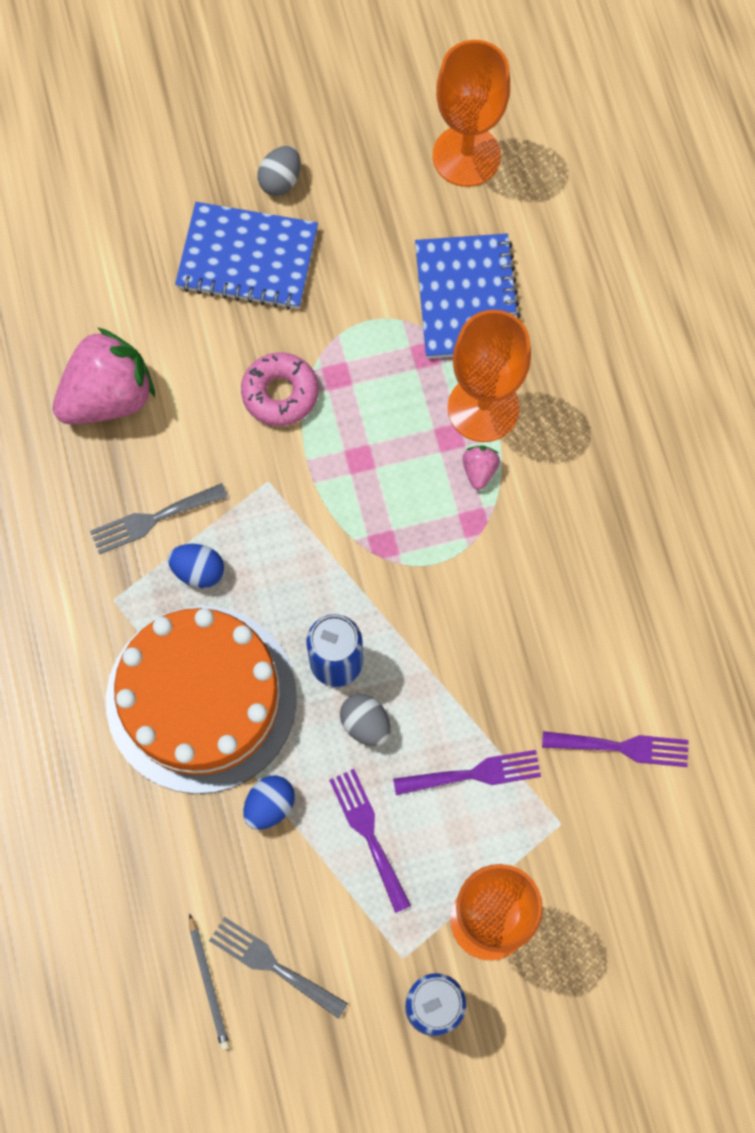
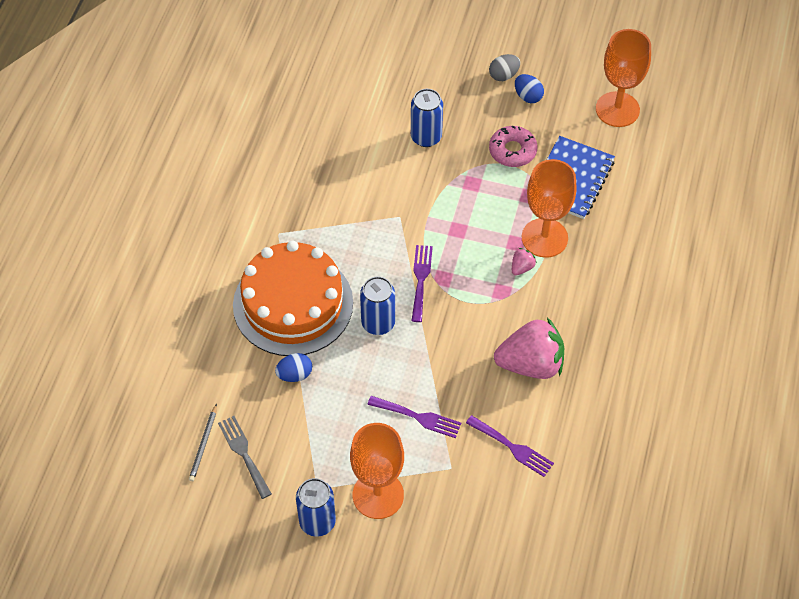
camera: 30 degrees right, 15 degrees down
(109, 397) = (341, 136): pink strawberry -> pink strawberry (531, 364)
(152, 519) = (325, 205): grey fork -> none
(198, 571) = (333, 241): blue egg -> blue egg (528, 96)
(230, 336) = (426, 137): none -> blue can
(247, 259) = (460, 104): blue notebook -> none
(280, 393) = (435, 177): pink donut -> pink donut (512, 151)
(365, 724) = (374, 361): grey egg -> none
(368, 833) = (339, 416): purple fork -> purple fork (421, 279)

